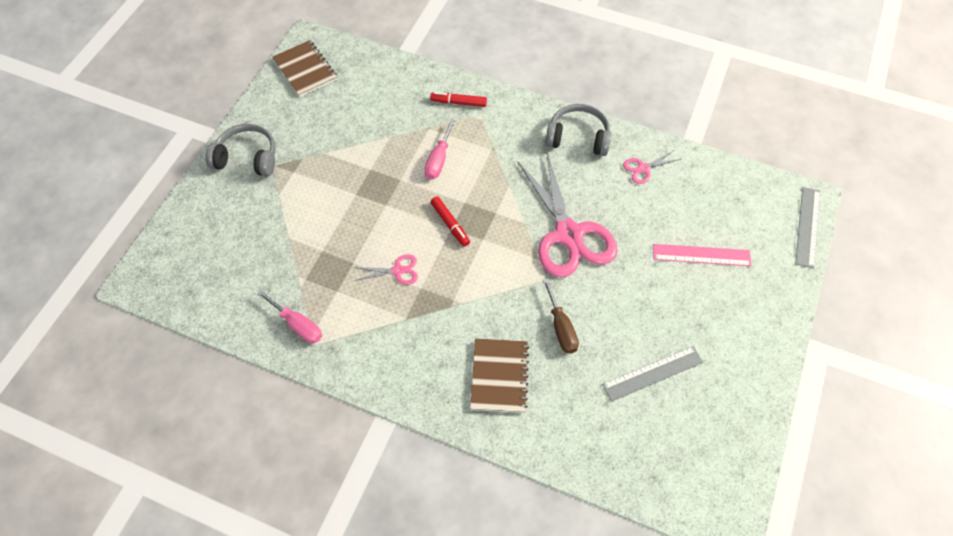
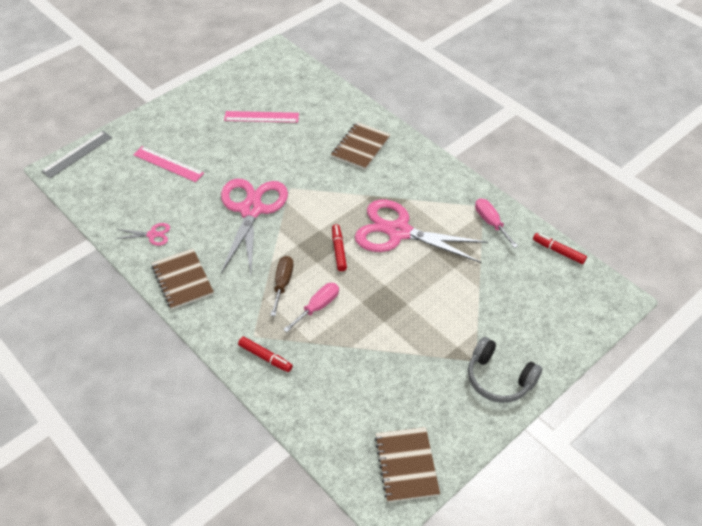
camera: 155 degrees left, 10 degrees down
(211, 316) = (558, 251): none -> red marker
(398, 270) = (398, 232): pink scissors -> pink scissors, size x2.37
(561, 328) = (301, 158): brown screwdriver -> brown screwdriver (282, 283)
(578, 138) = (182, 280): grey headphones -> brown notebook
(652, 373) = (261, 117): grey ruler -> pink ruler

